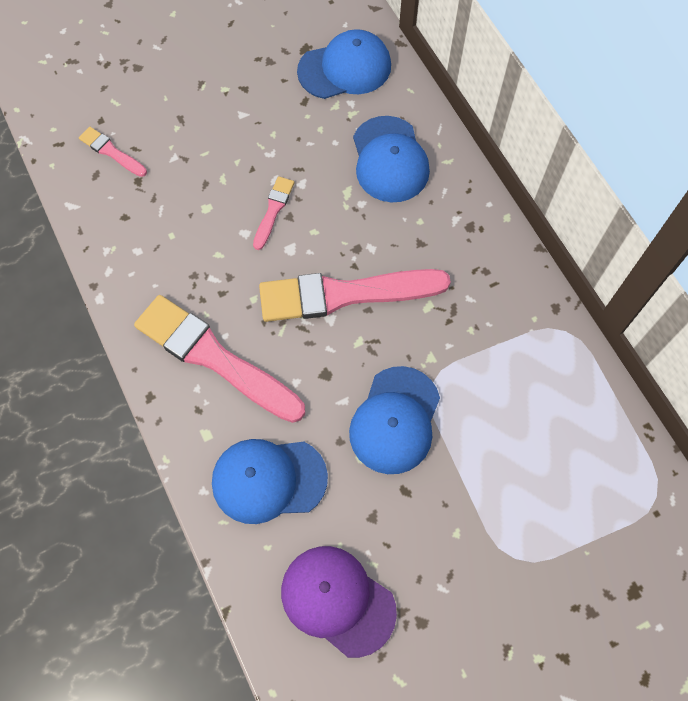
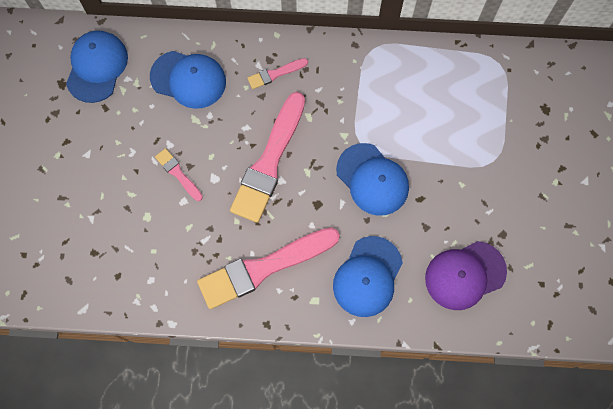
camera: 60 degrees left, 5 degrees up
(111, 152) = (56, 259): pink brush -> pink brush (275, 74)

